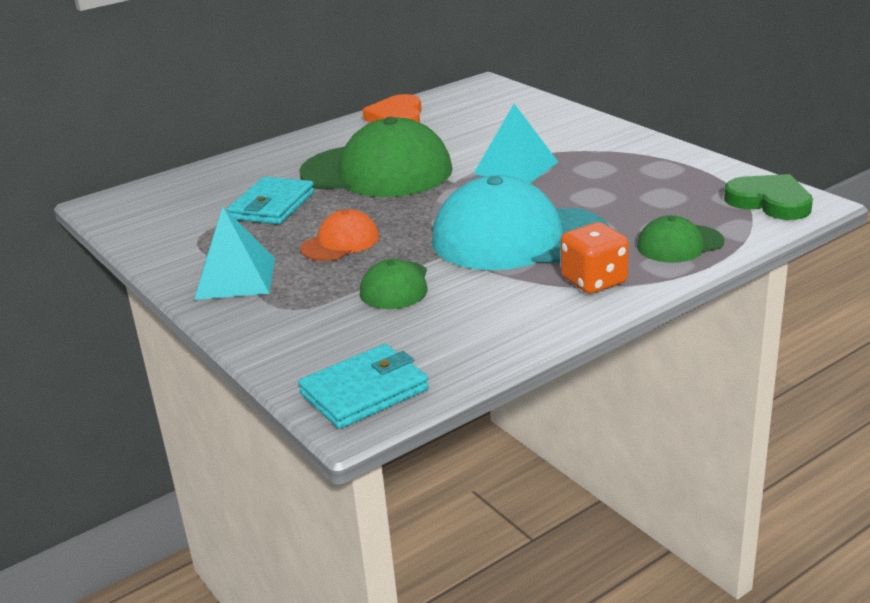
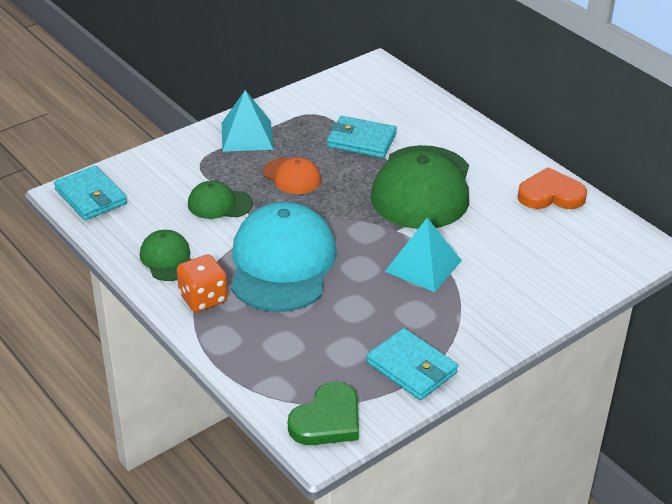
camera: 85 degrees right, 10 degrees up
(676, 168) = (411, 367): none -> turquoise wallet
(679, 244) = (253, 351): green cap -> green cap (167, 259)

